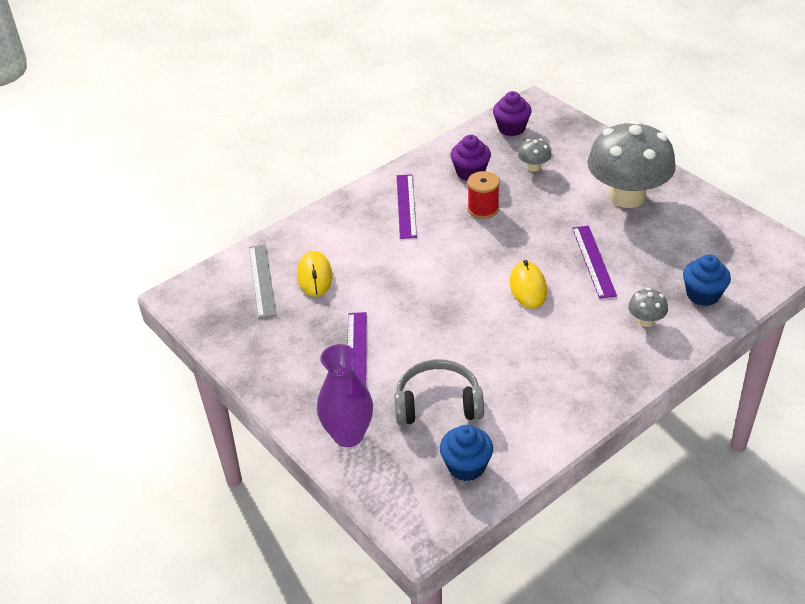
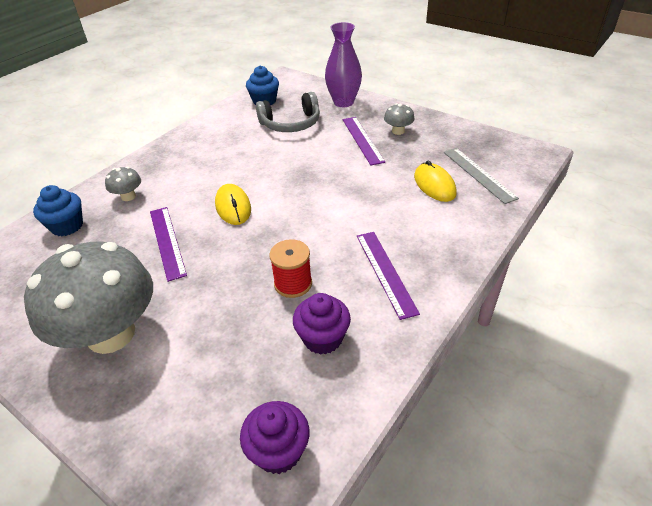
camera: 165 degrees right, 0 degrees up
(534, 167) = (235, 365): grey mushroom -> grey mushroom (398, 131)

